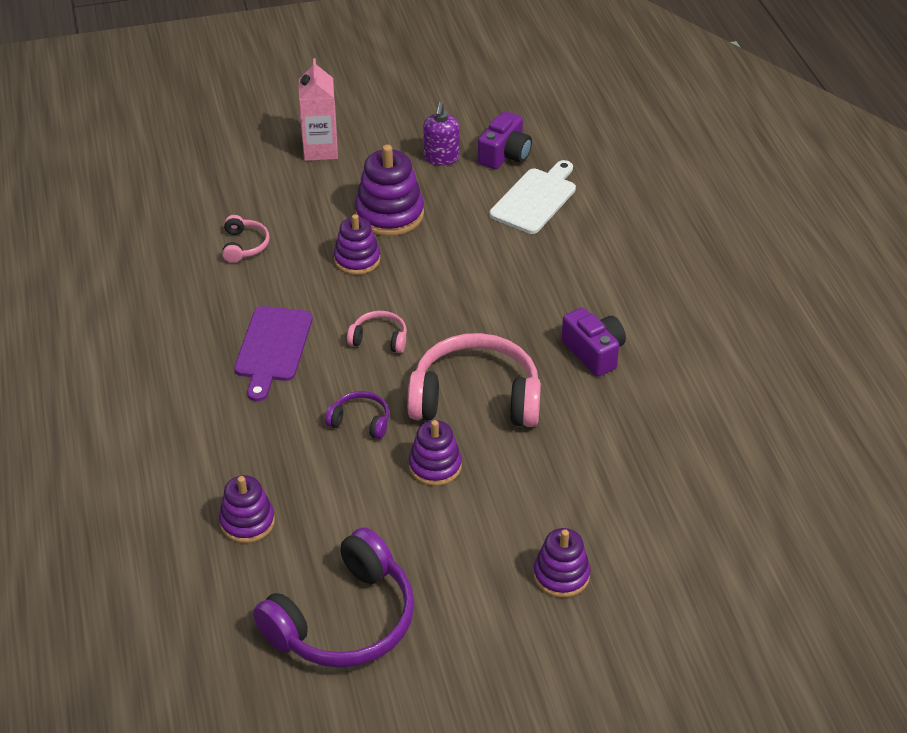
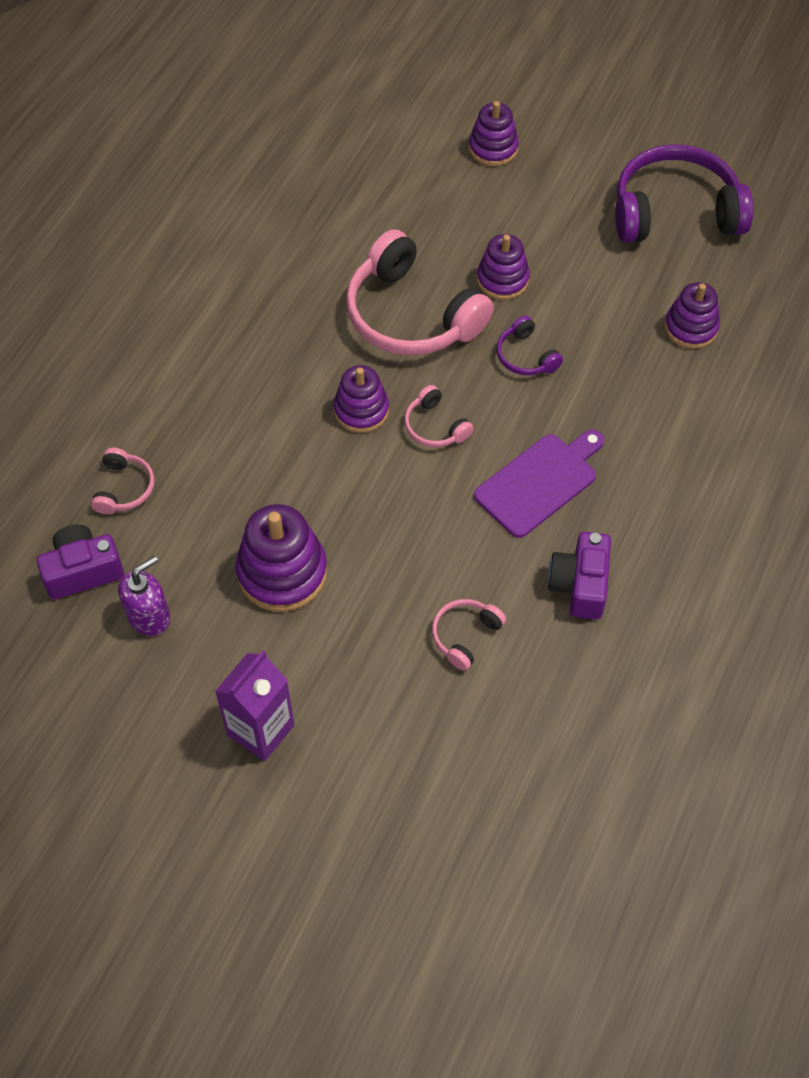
camera: 140 degrees left, 15 degrees up
(320, 150) = (261, 730): pink carton -> purple carton
(357, 259) = (370, 534): purple stacking toy -> purple stacking toy (361, 410)
(535, 199) = (124, 488): white cutting board -> pink headphones
(594, 352) = (271, 291): purple camera -> purple camera (579, 585)

